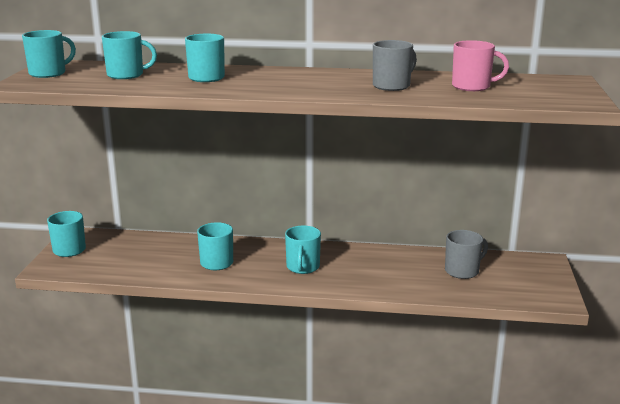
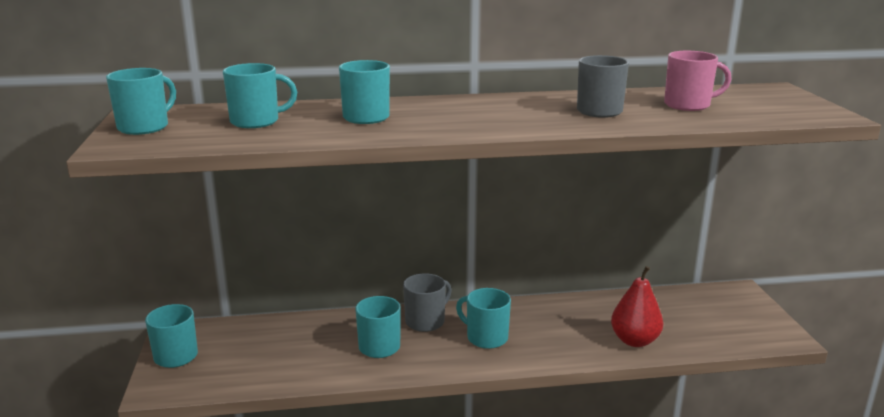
camera: 15 degrees left, 0 degrees up
(302, 267) = (486, 337): turquoise mug -> turquoise mug turned 135 degrees clockwise
(423, 285) = (634, 341): none -> red pear
(462, 271) = (664, 316): grey mug -> grey mug (426, 321)

